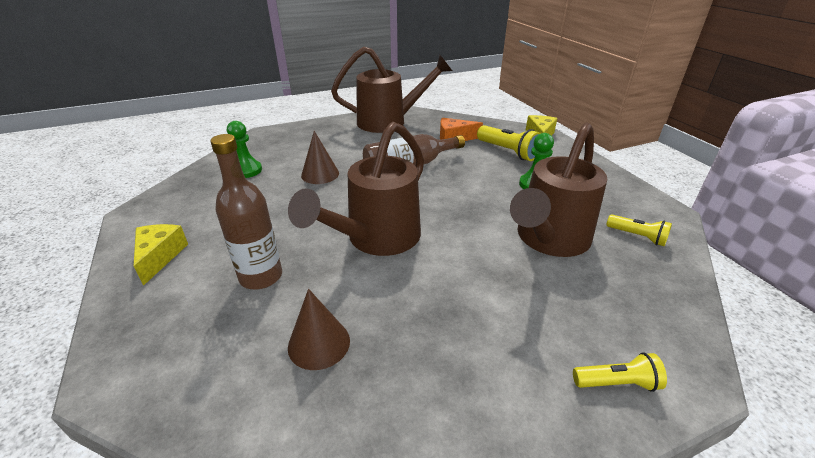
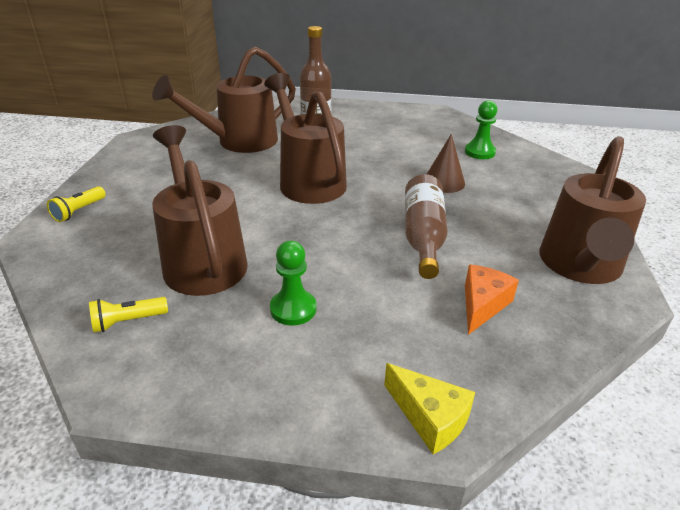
camera: 120 degrees right, 0 degrees up
(160, 256) = (372, 115): yellow cheese -> none
(319, 343) = (239, 142): brown cone -> brown watering can
(508, 152) = (398, 337): yellow flashlight -> none

